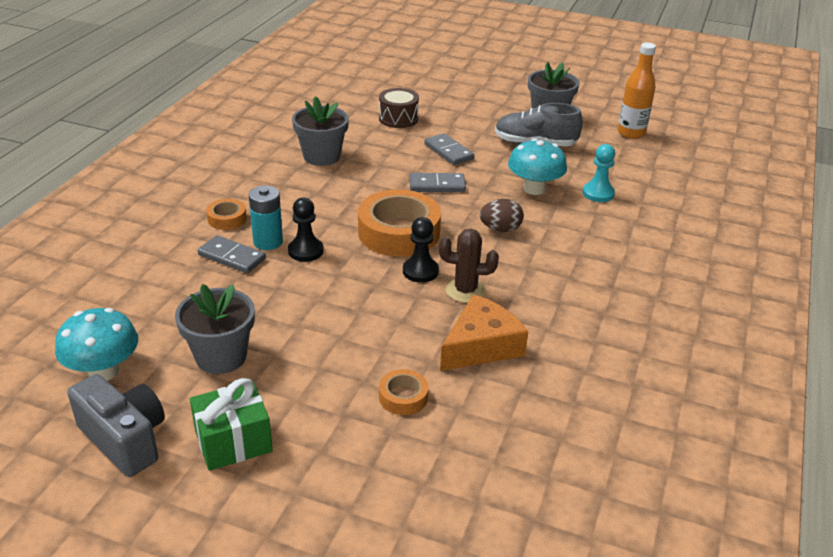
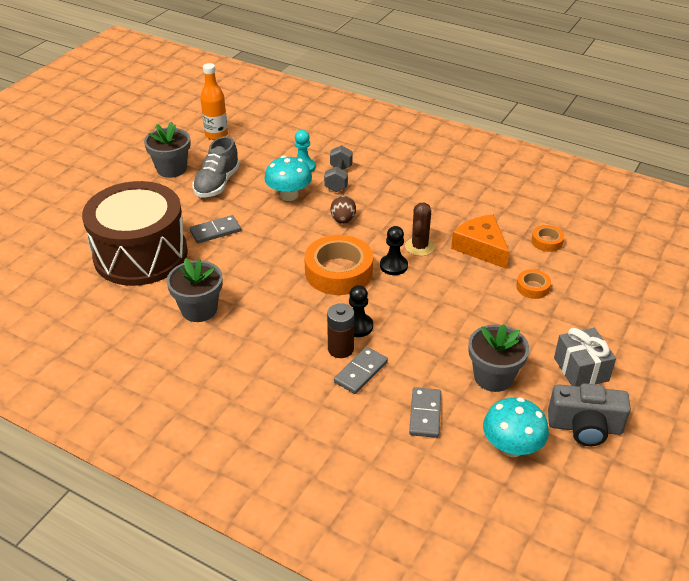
camera: 80 degrees left, 5 degrees up
(125, 439) = (585, 427): grey camera -> grey camera turned 135 degrees counterclockwise
(227, 219) = (298, 376): orange tape -> orange tape (547, 241)
(233, 441) = (581, 369): green gift -> grey gift
(268, 242) = (340, 349): turquoise battery -> brown battery
(398, 118) = (140, 254): brown drum -> brown drum, size x2.39
(437, 185) = (271, 244): grey domino -> grey domino (425, 414)
(587, 220) = (338, 179): none -> grey dumbbell

